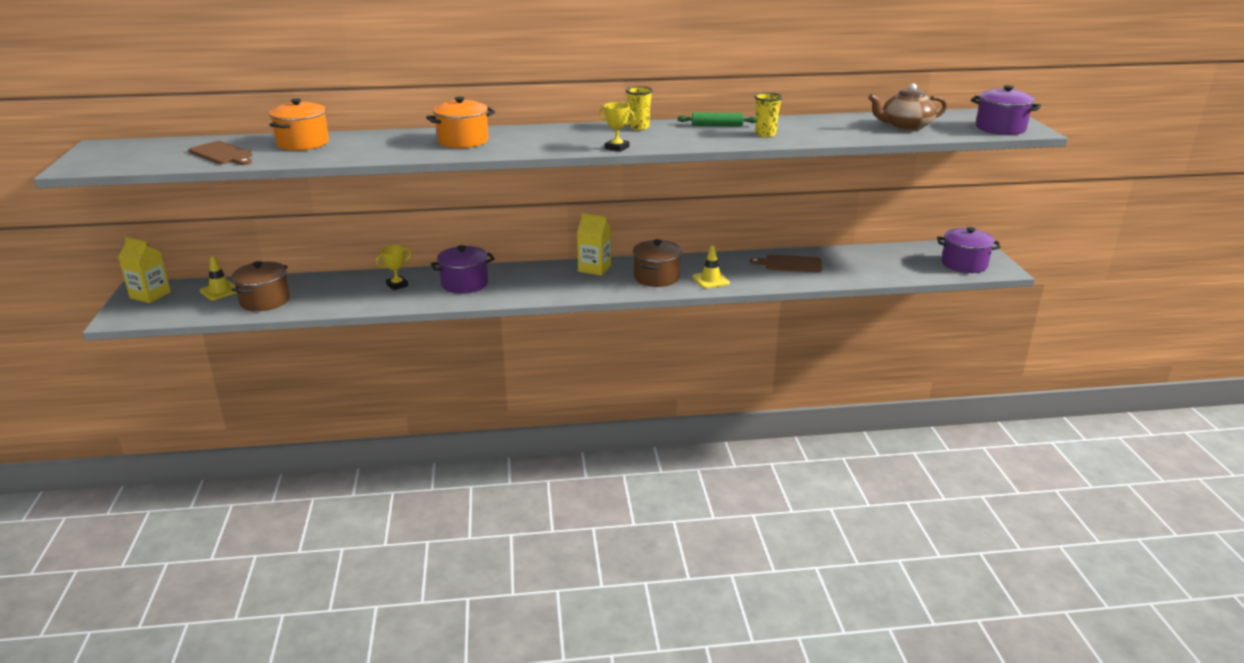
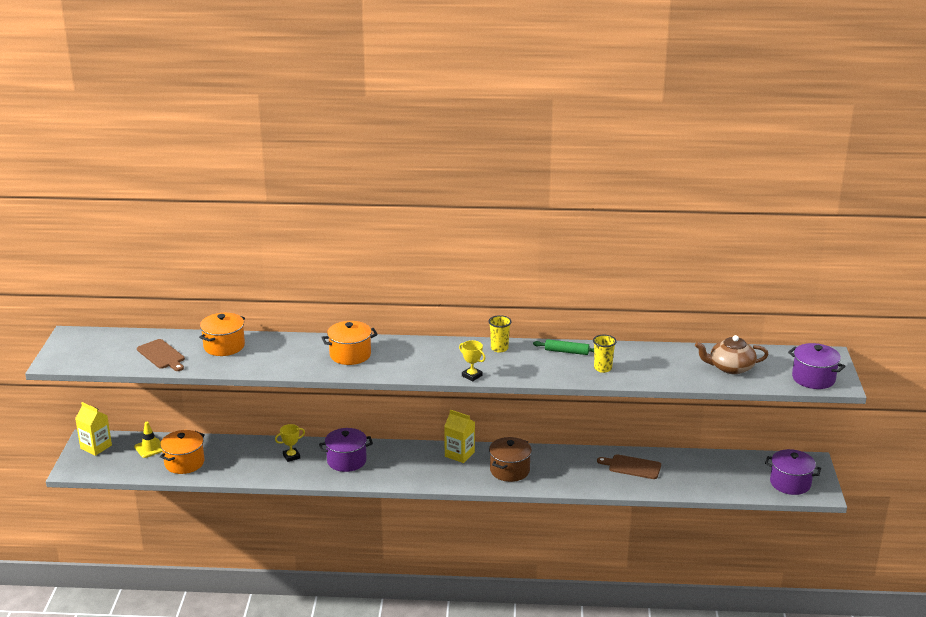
camera: 10 degrees right, 0 degrees up
(265, 301) = (184, 463): brown pot -> orange pot
(710, 280) = (555, 478): yellow traffic cone -> none

